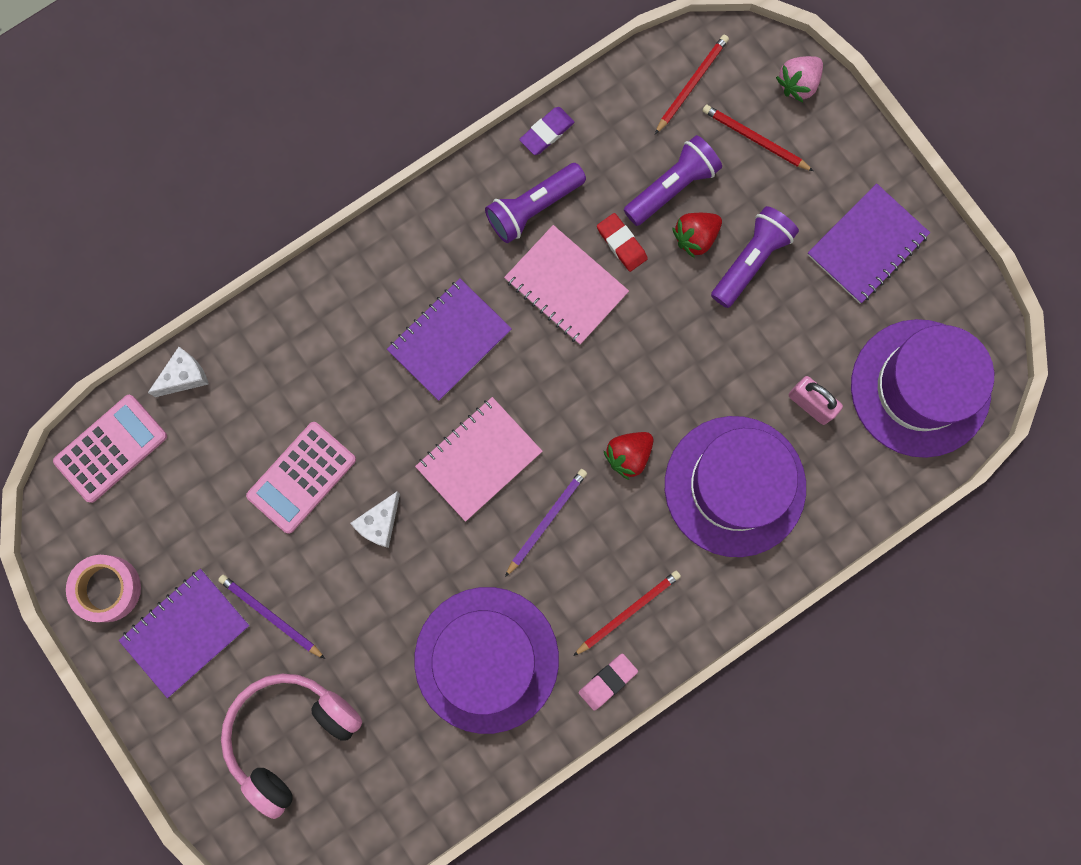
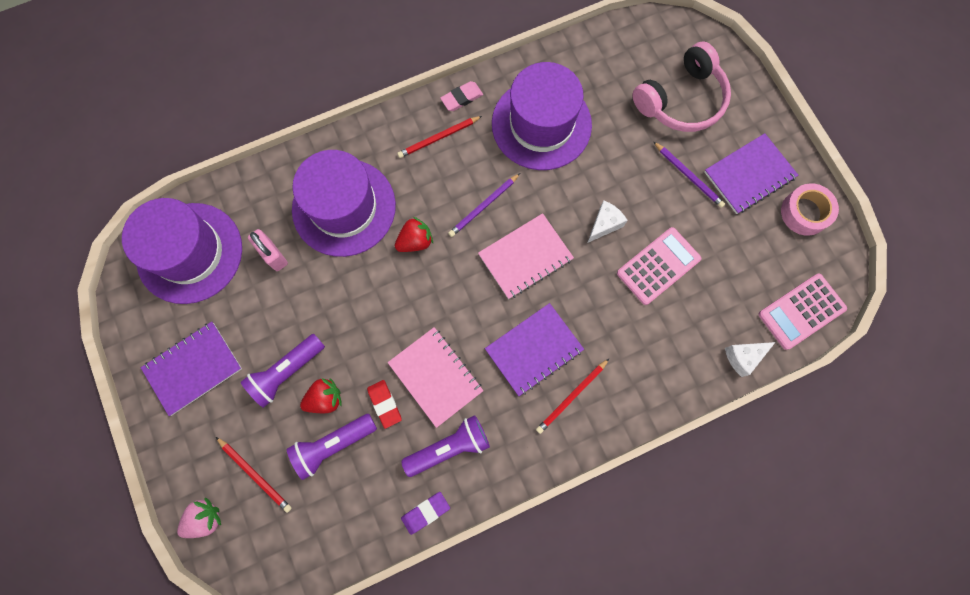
camera: 170 degrees left, 5 degrees down
(691, 84) = (294, 534): red pencil -> red pencil (572, 396)

